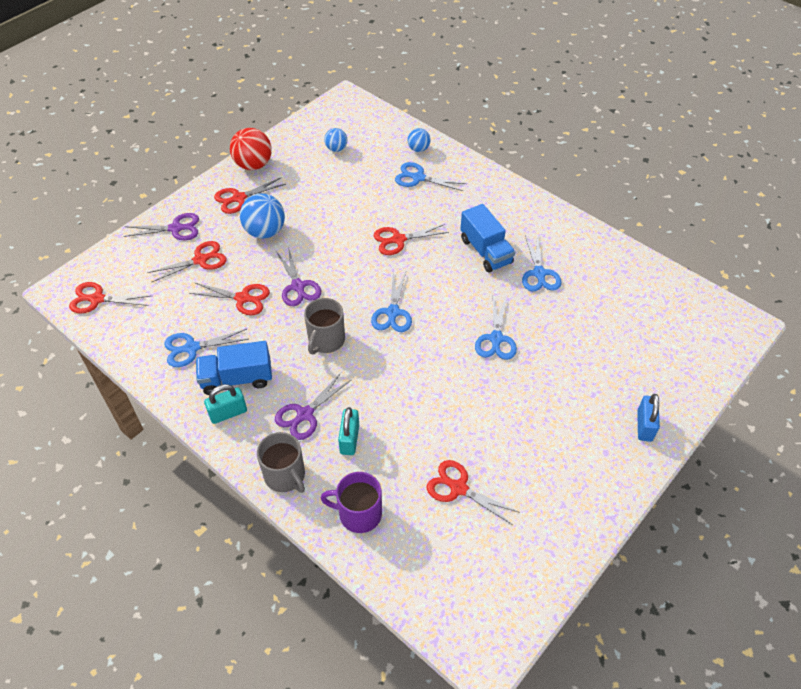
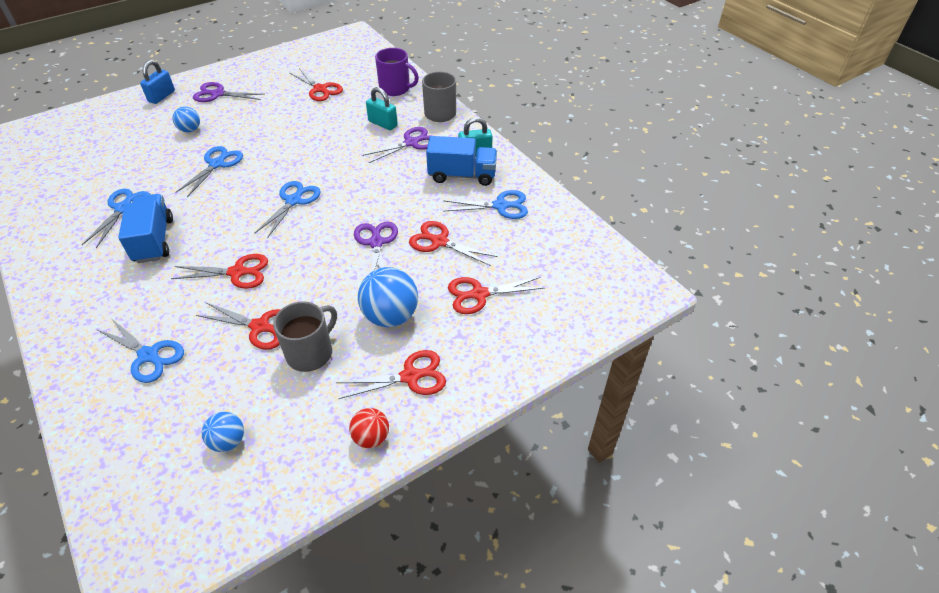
camera: 165 degrees left, 5 degrees down
(97, 299) = (603, 271): red scissors -> red scissors (260, 327)
(176, 228) = (506, 345): purple scissors -> purple scissors (217, 94)
(253, 165) = (371, 437): red ball -> red ball, size x0.57
(326, 340) = (370, 190): grey mug -> grey mug (310, 353)
(349, 439) = (383, 124): turquoise padlock -> turquoise padlock turned 75 degrees counterclockwise
(418, 149) = (107, 409): blue ball -> blue ball (190, 130)

